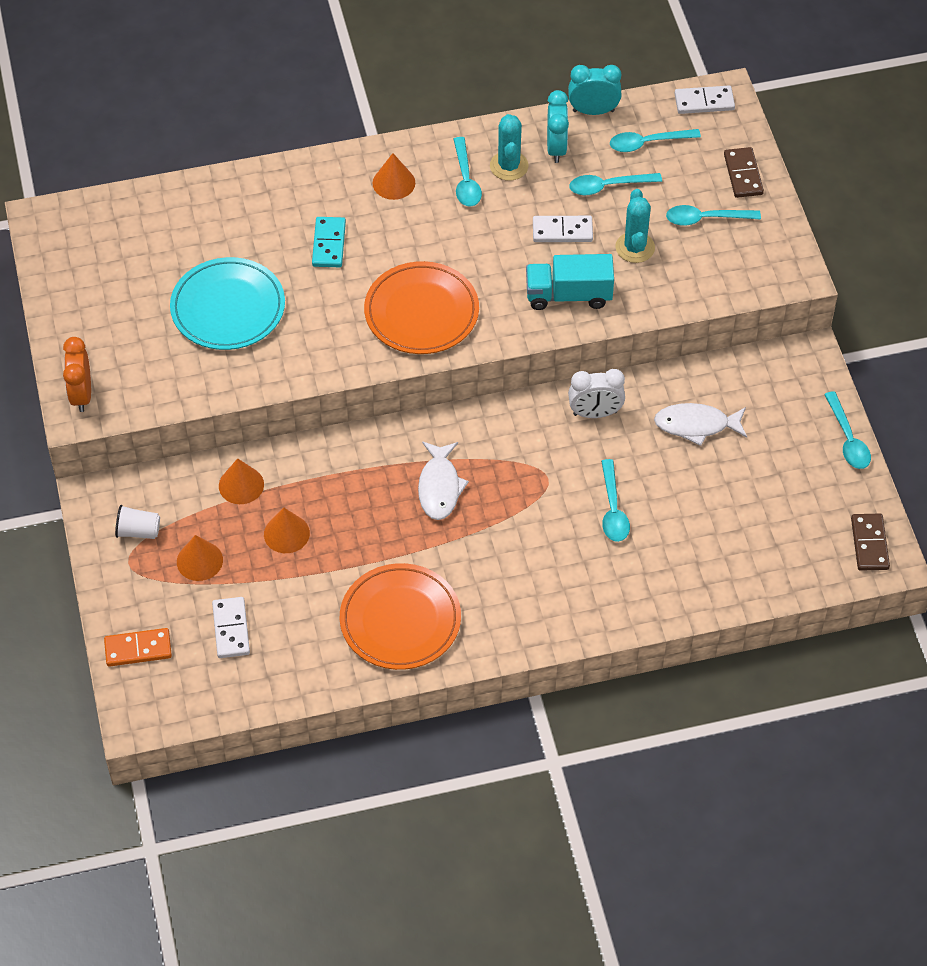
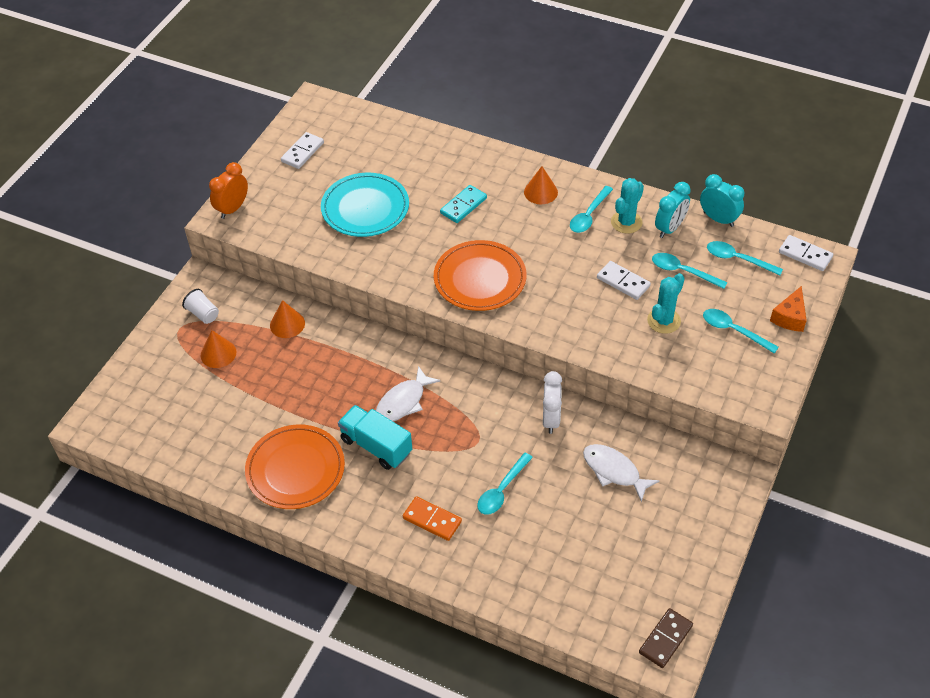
camera: 40 degrees right, 5 degrees down
(138, 649) = (131, 382): orange domino -> orange domino (432, 520)
(231, 629) = (193, 406): white domino -> white domino (302, 152)
(286, 533) = (283, 370): orange cone -> none
(568, 295) = (587, 324): turquoise truck -> turquoise truck (376, 446)
(595, 413) = (551, 419): white clock -> white clock turned 120 degrees counterclockwise
(743, 174) = (790, 317): brown domino -> orange cheese
(848, 439) = (718, 552): turquoise spoon -> none

